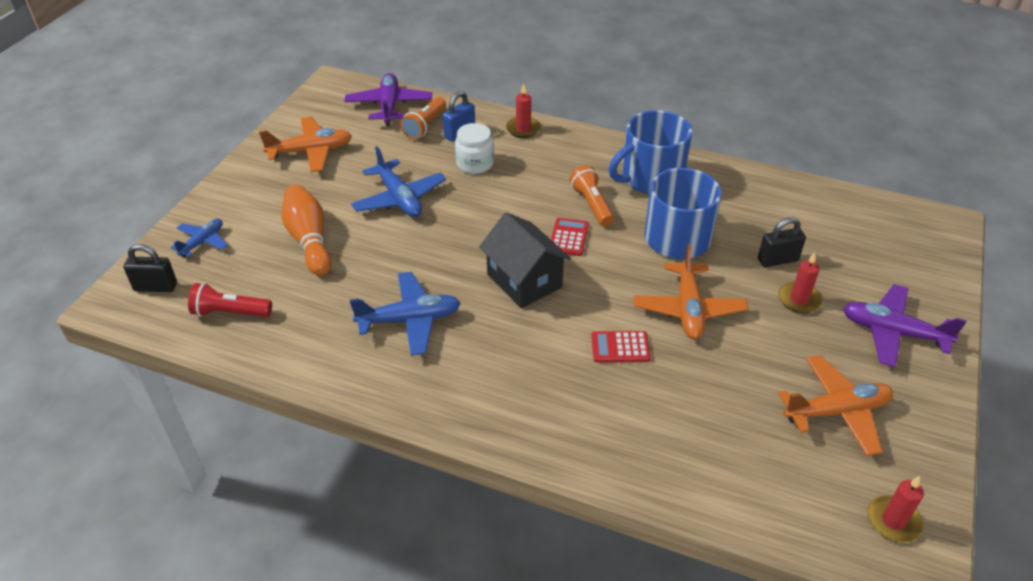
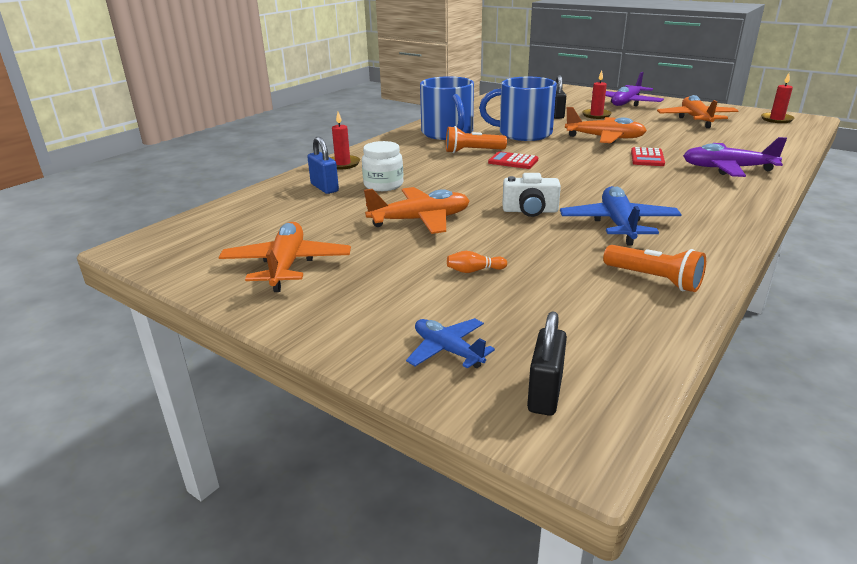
camera: 75 degrees left, 15 degrees down
(230, 313) = (606, 326): red flashlight -> none
(309, 240) = (474, 270): orange bowling pin -> orange bowling pin, size x0.42
(389, 106) = (234, 217): purple plane -> purple plane (727, 169)
(399, 198) = (420, 220): blue plane -> orange plane
(425, 126) = (295, 202): orange flashlight -> orange flashlight (654, 279)
(432, 260) = (530, 211): none -> white camera
(524, 281) = (566, 179): black house -> none

